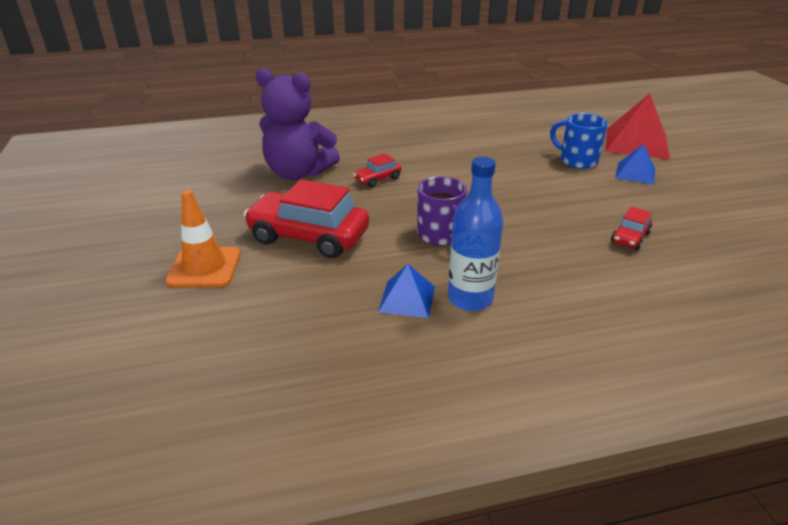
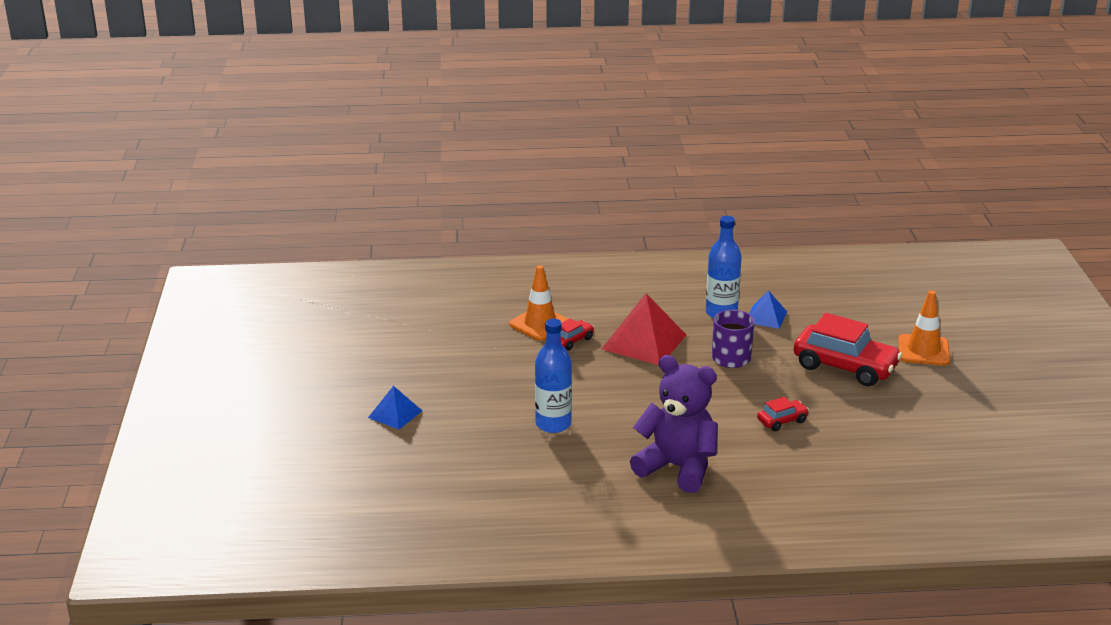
camera: 170 degrees left, 5 degrees down
(298, 173) = (870, 438): purple teddy bear -> purple teddy bear (677, 467)
(577, 160) = (553, 424): blue mug -> blue bottle
(635, 173) = (504, 401): blue pyramid -> blue pyramid (395, 414)
(636, 143) = (461, 442): red pyramid -> red pyramid (644, 342)
(687, 255) = (540, 324): none -> orange traffic cone

